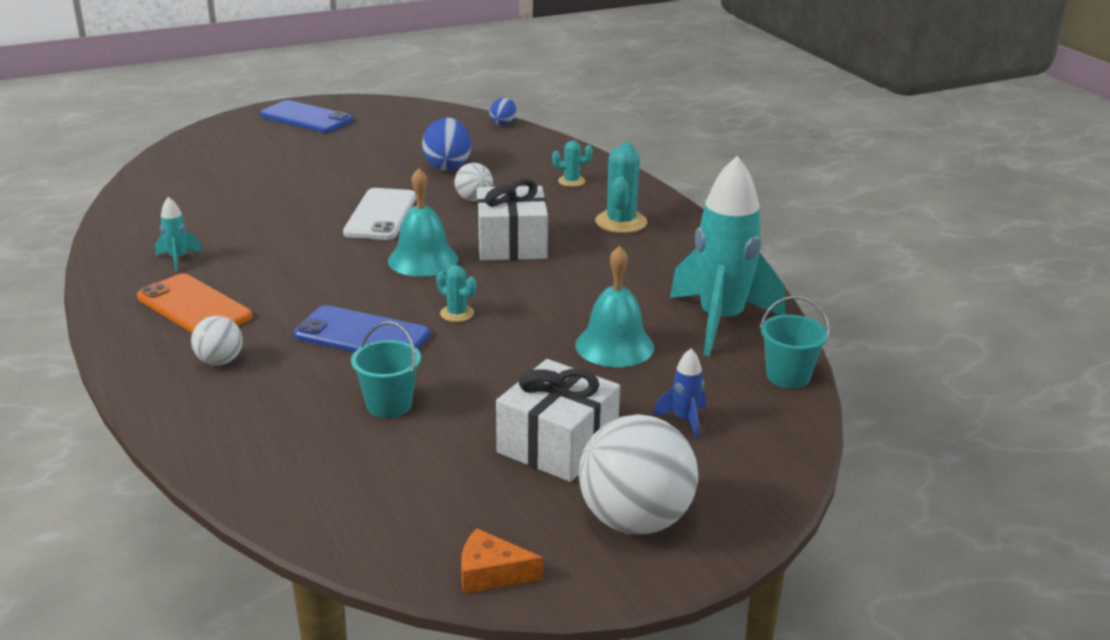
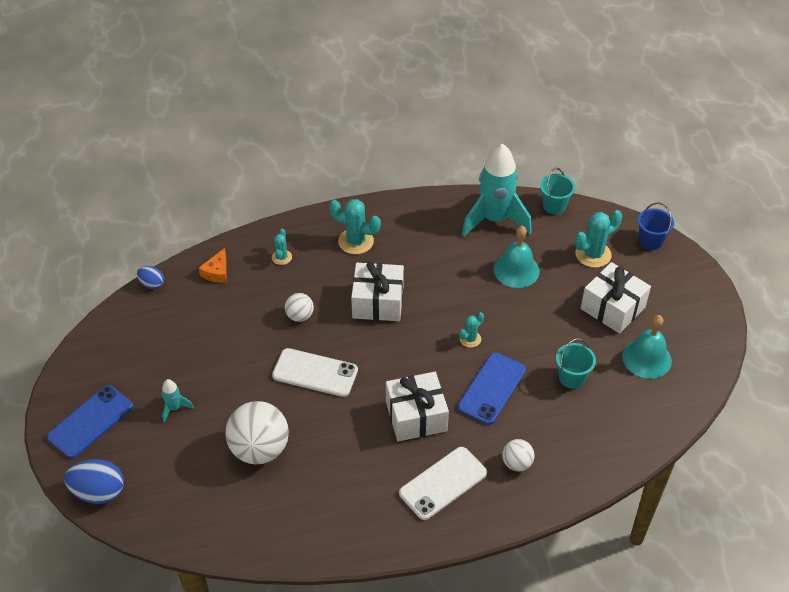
camera: 80 degrees left, 20 degrees up
(178, 259) = (366, 499): turquoise rocket -> turquoise rocket (174, 408)
(194, 307) = (443, 483): orange phone -> white phone
(310, 282) = (416, 416): none -> white gift
(423, 259) = (393, 352): turquoise bell -> turquoise bell (646, 358)
(447, 166) = (233, 327): blue egg -> blue egg (99, 492)
(491, 573) = (713, 344): orange cheese -> orange cheese (217, 272)
(635, 520) = (674, 287): white ball -> white ball (260, 449)
(684, 420) = (593, 254): blue rocket -> turquoise cactus
(753, 489) = (650, 241): none -> blue bucket

